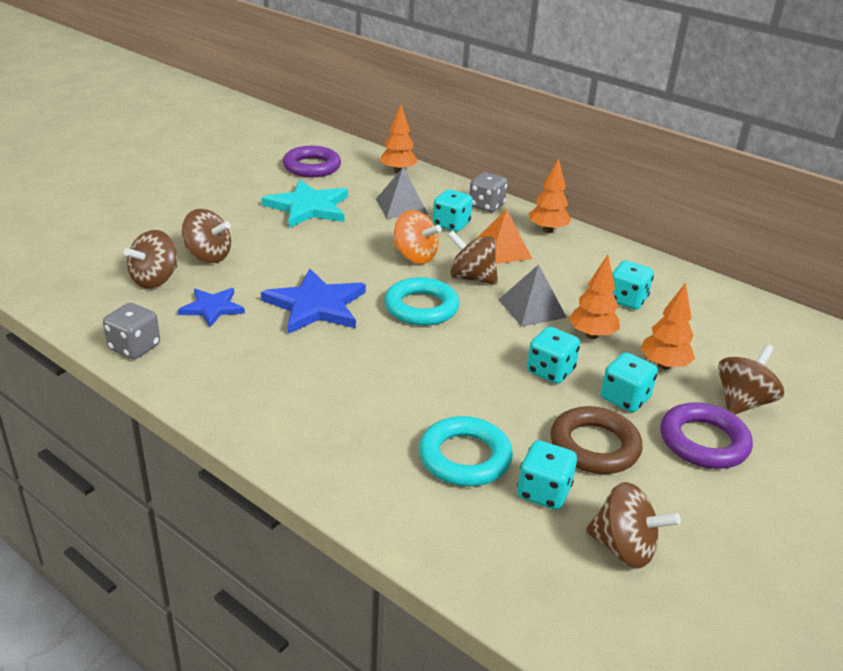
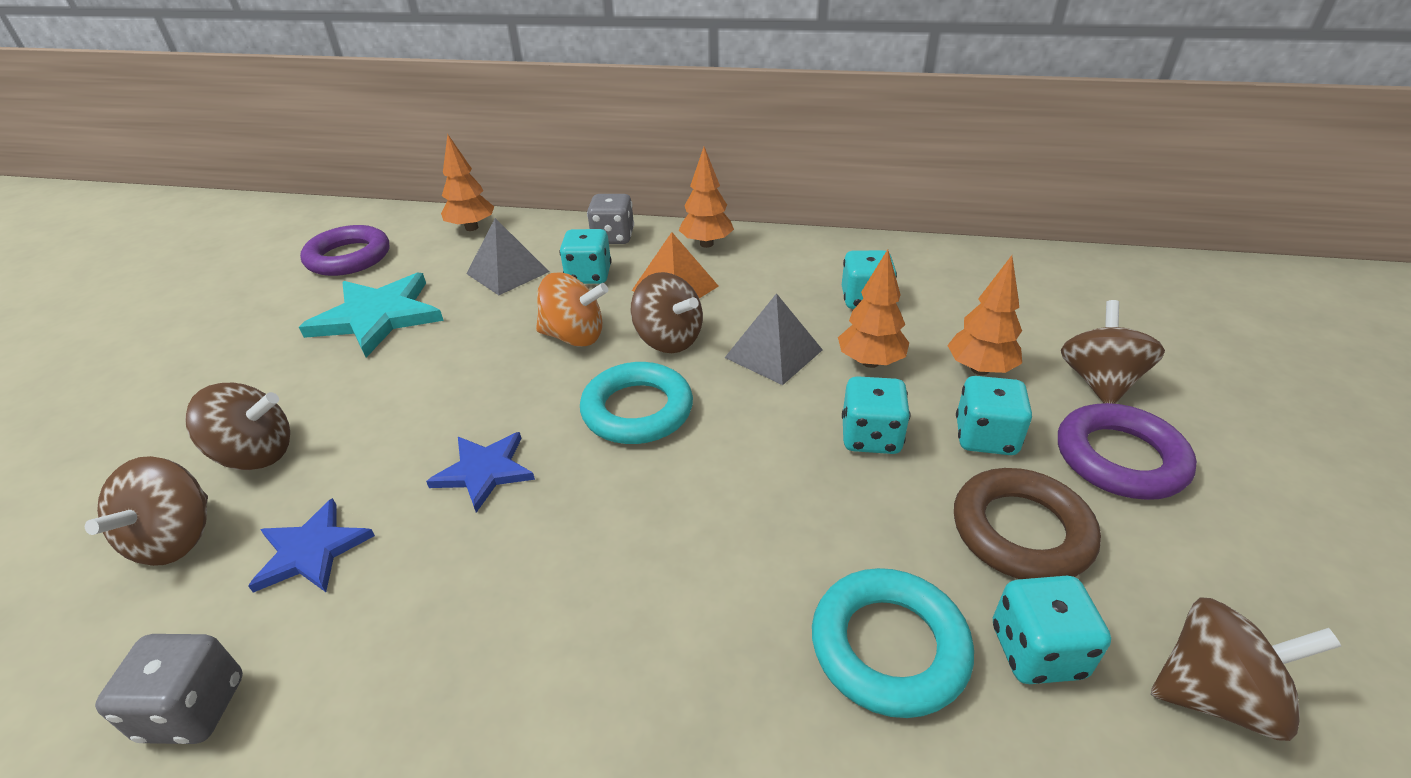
camera: 25 degrees left, 5 degrees up
(316, 305) = (484, 471): blue star -> blue star, size x0.60
(471, 278) = (668, 340): brown spinning top -> brown spinning top turned 135 degrees counterclockwise

